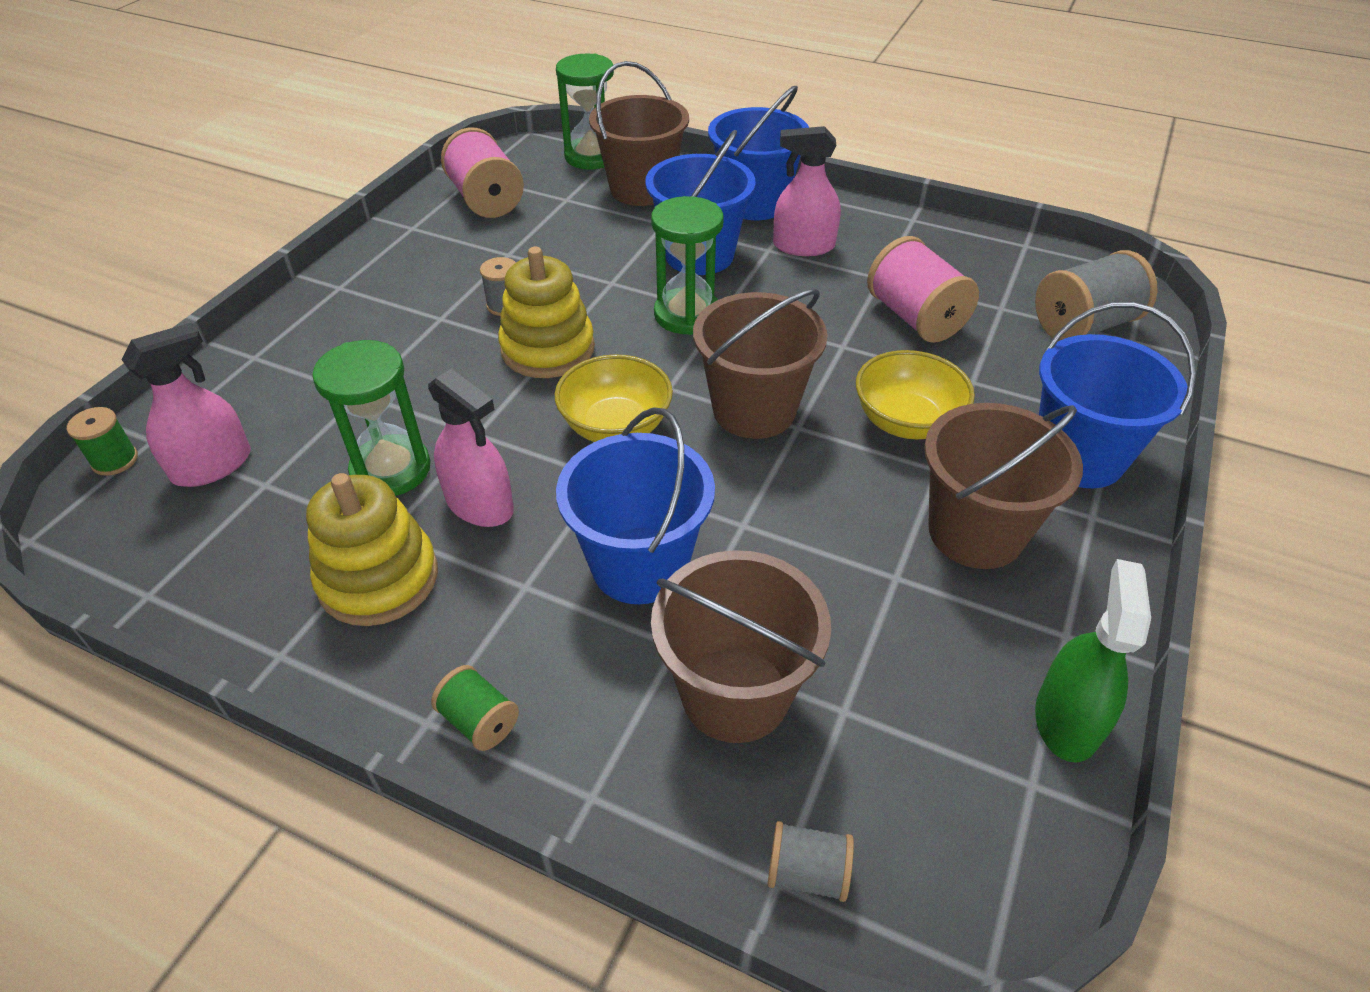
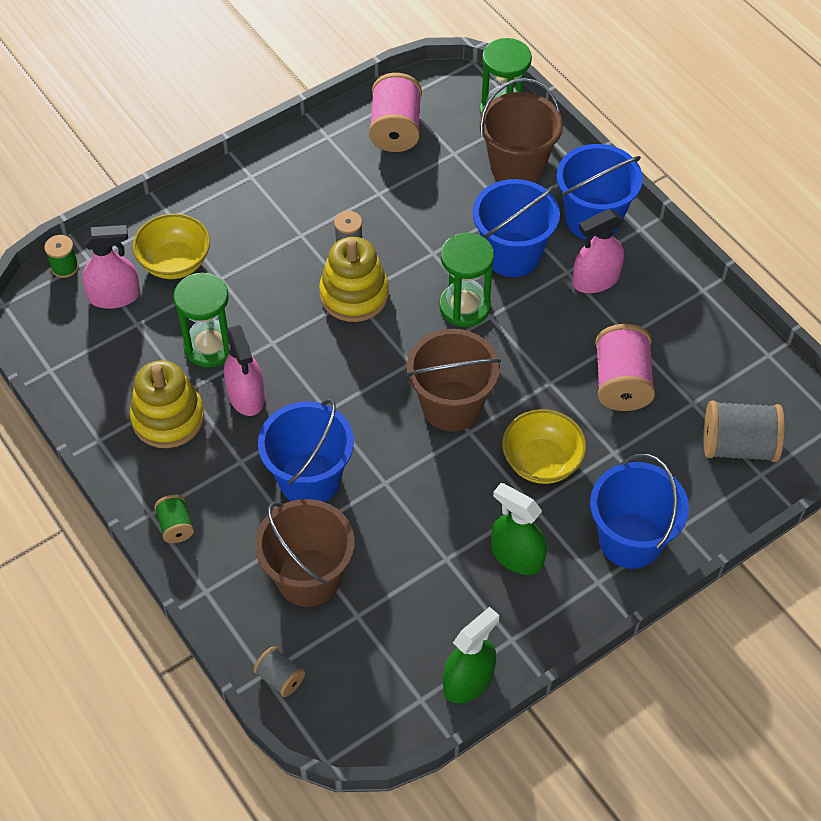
camera: 30 degrees right, 10 degrees up
(616, 426) = (357, 377): yellow bowl -> yellow bowl (175, 262)
(803, 246) = (595, 280): pink spray bottle -> pink spray bottle turned 60 degrees counterclockwise
(975, 532) = (517, 556): brown bucket -> green spray bottle

